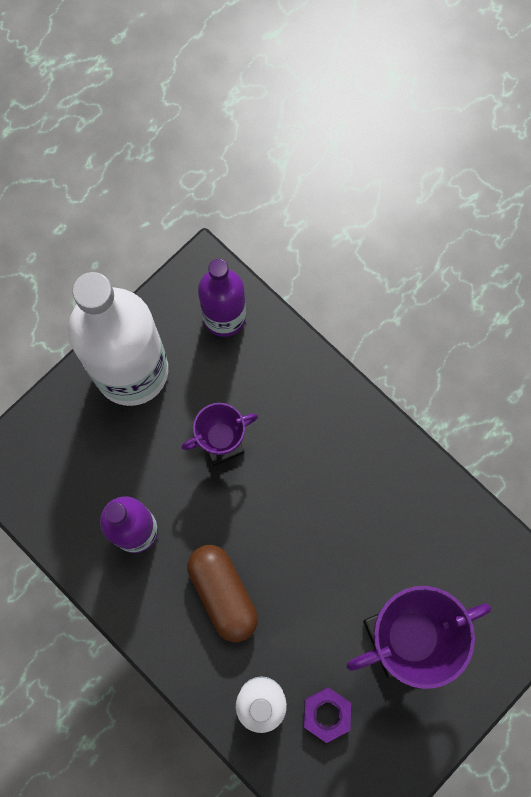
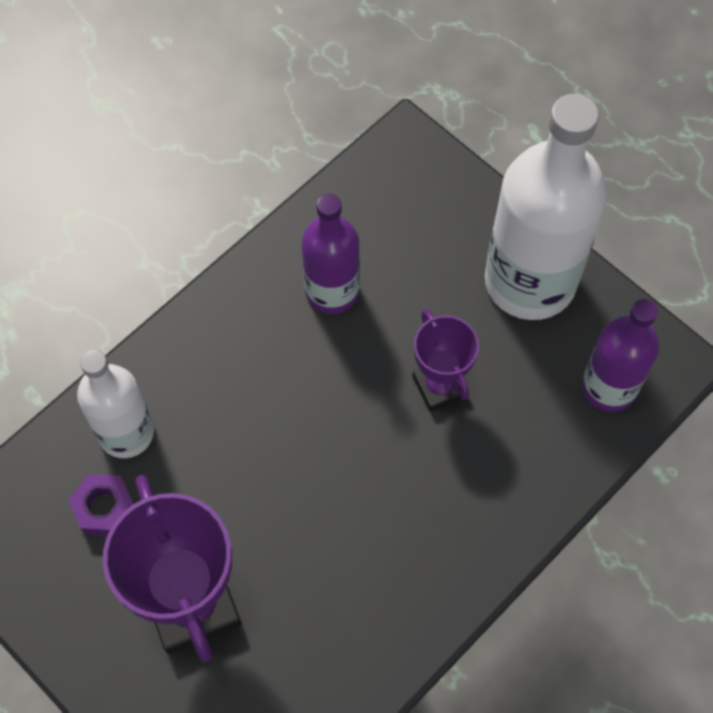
camera: 90 degrees right, 10 degrees down
(223, 594) = (254, 389): brown capsule -> none

